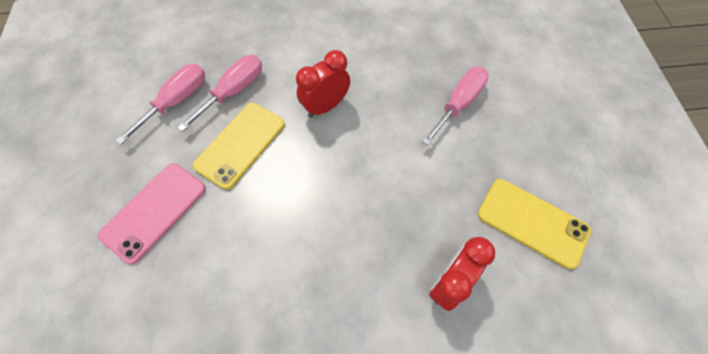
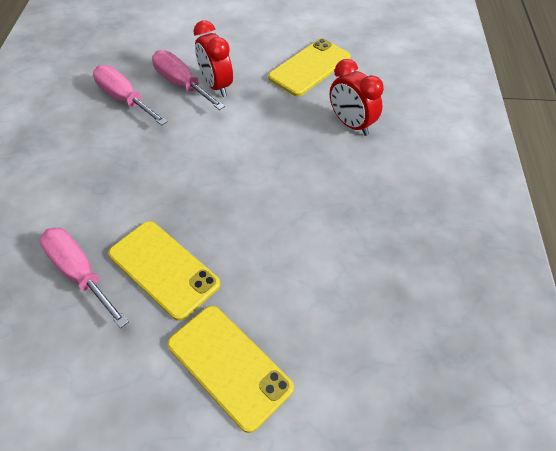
camera: 80 degrees left, 10 degrees down
(154, 211) = (229, 366): pink phone -> yellow phone
(177, 101) = (65, 343): pink screwdriver -> pink screwdriver (124, 99)
(325, 106) = (142, 184): red clock -> red clock (216, 86)

